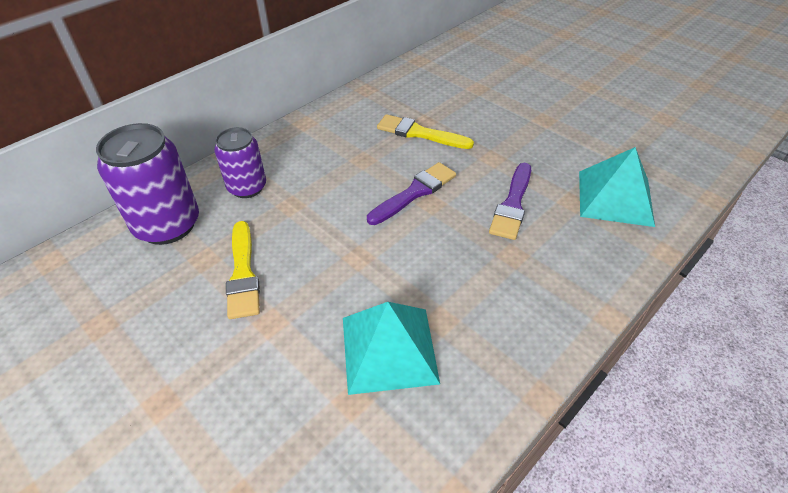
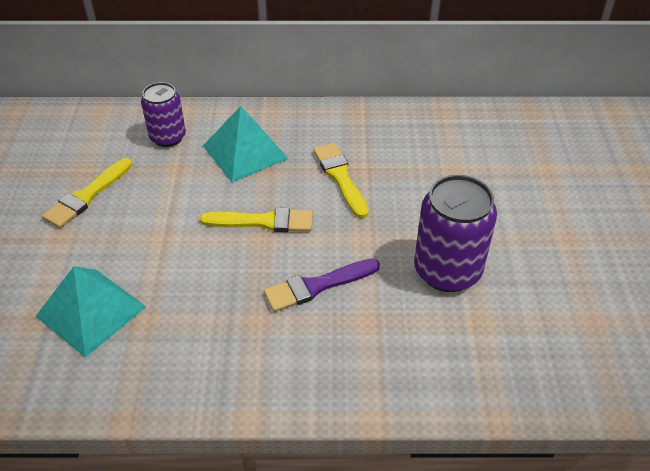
camera: 45 degrees right, 0 degrees up
(167, 225) = (93, 131): purple can -> purple can (447, 271)
(415, 192) = (263, 221): purple brush -> yellow brush
(615, 198) = (408, 348): turquoise pyramid -> turquoise pyramid (245, 152)

